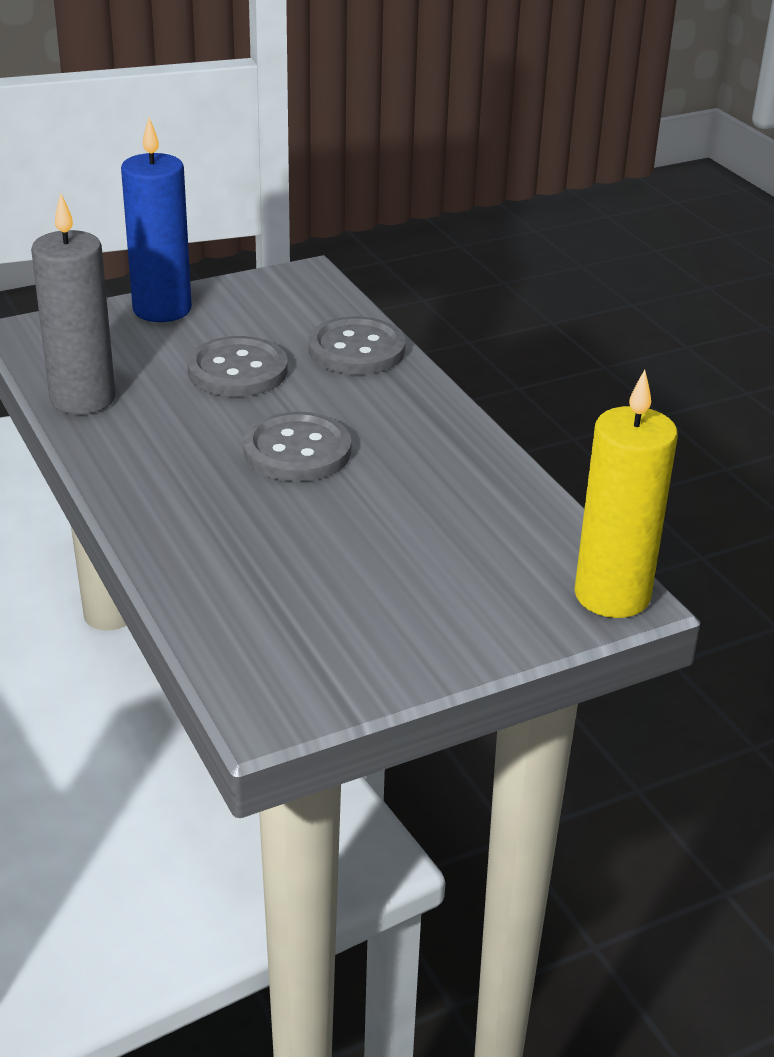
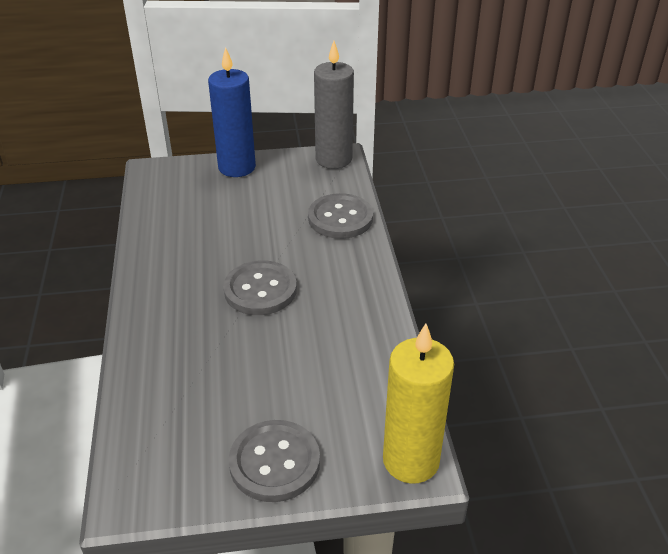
camera: 20 degrees right, 5 degrees up
(82, 399) = (153, 225): grey candle -> grey candle (333, 159)
(237, 370) = (257, 221): grey button -> grey button (274, 462)

